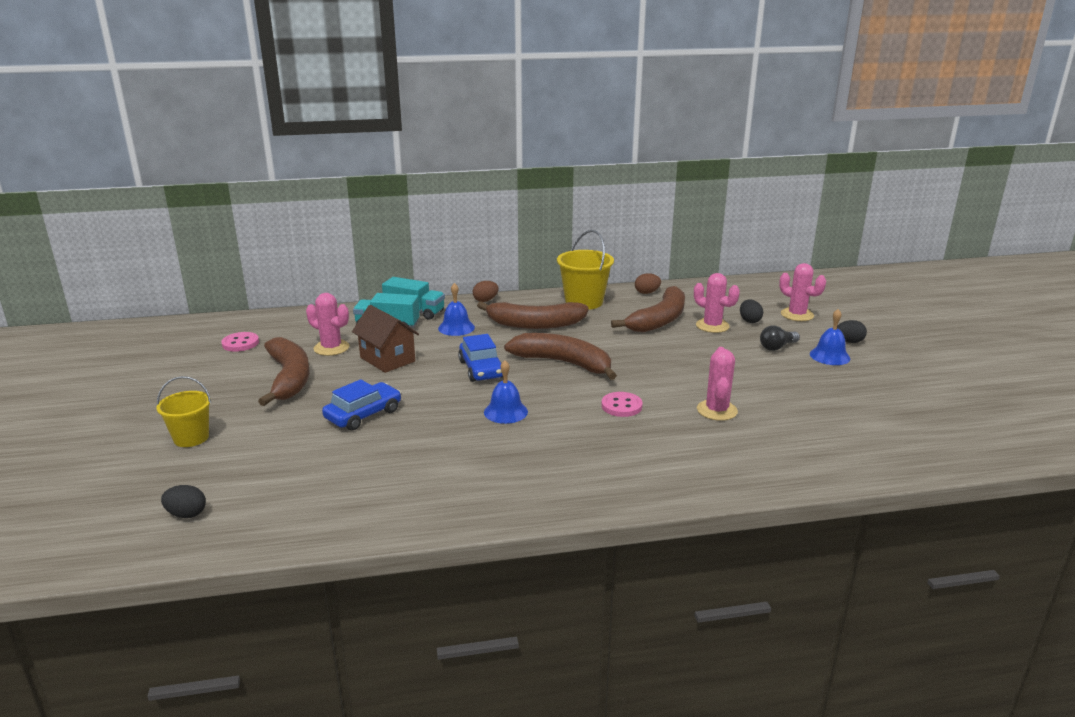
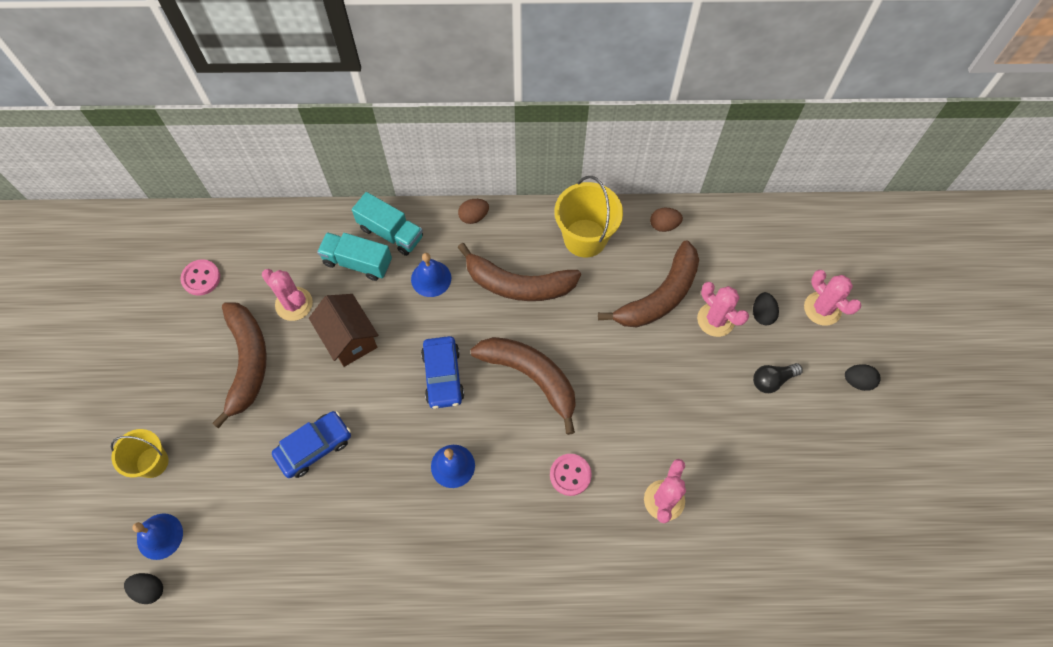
camera: 10 degrees right, 40 degrees up
(829, 356) = (823, 409): blue bell -> blue bell (160, 536)

